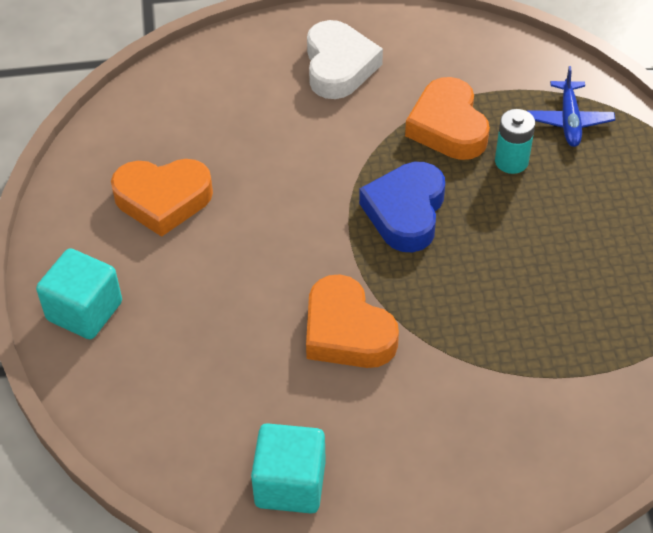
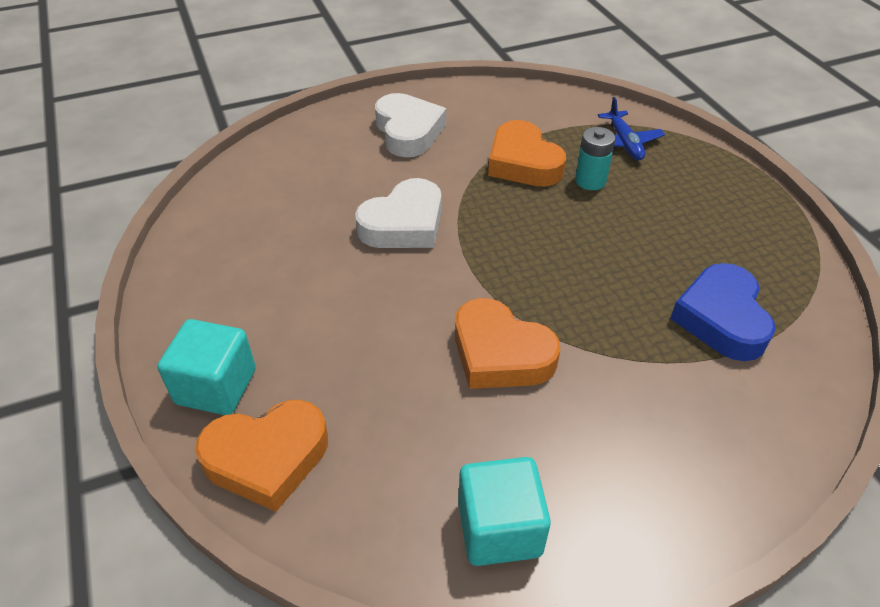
camera: 15 degrees left, 5 degrees down
(163, 200) = (274, 265): orange heart -> orange heart (267, 458)
(300, 178) = (404, 224): none -> white heart
(405, 212) = (514, 236): blue heart -> blue heart (721, 318)

